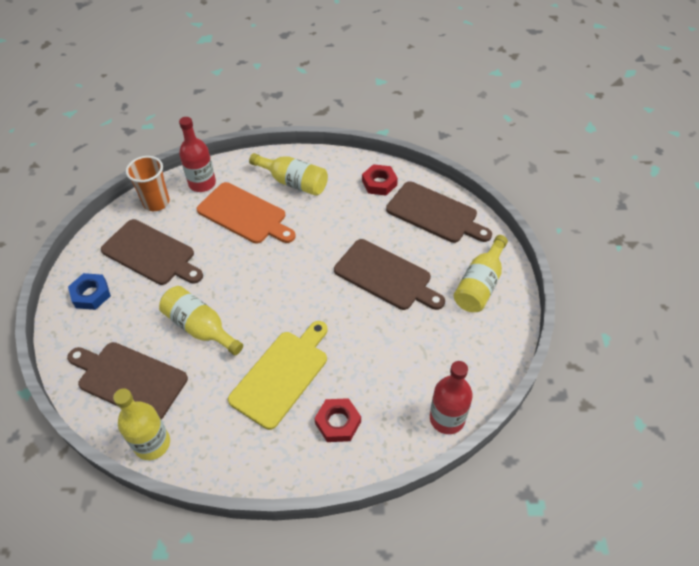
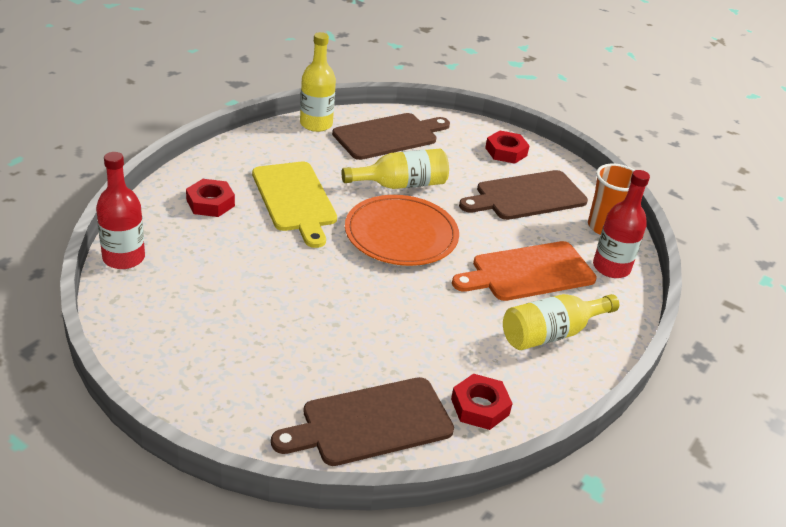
camera: 120 degrees right, 15 degrees down
(91, 294) = (506, 152): blue nut -> red nut
(265, 291) = (401, 234): none -> orange plate
(385, 276) = (324, 319): brown cutting board -> none
(480, 285) = (221, 383): yellow bottle -> none

